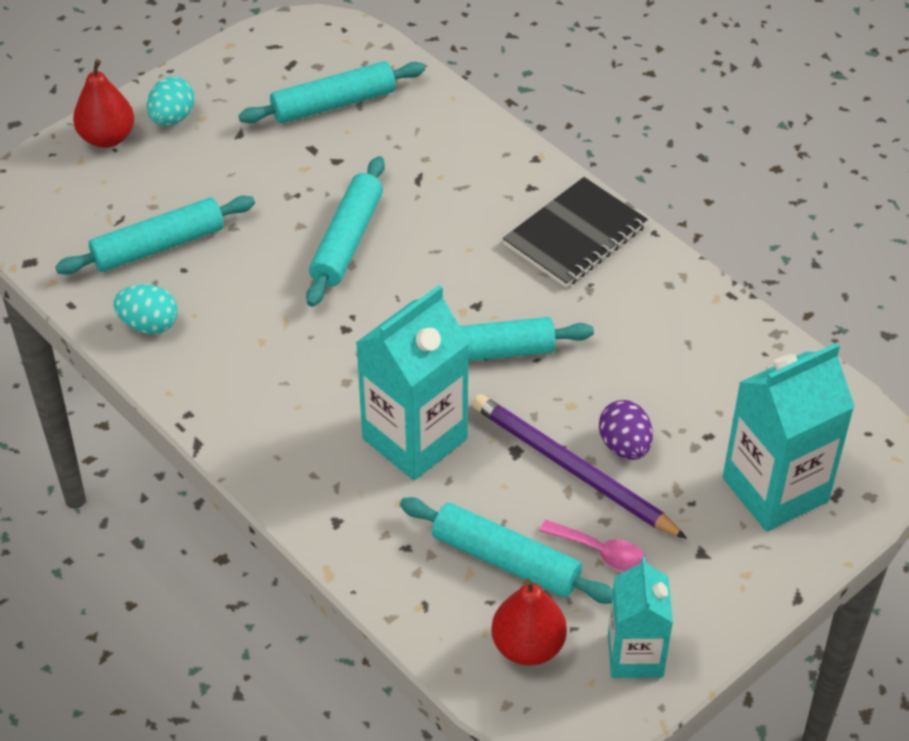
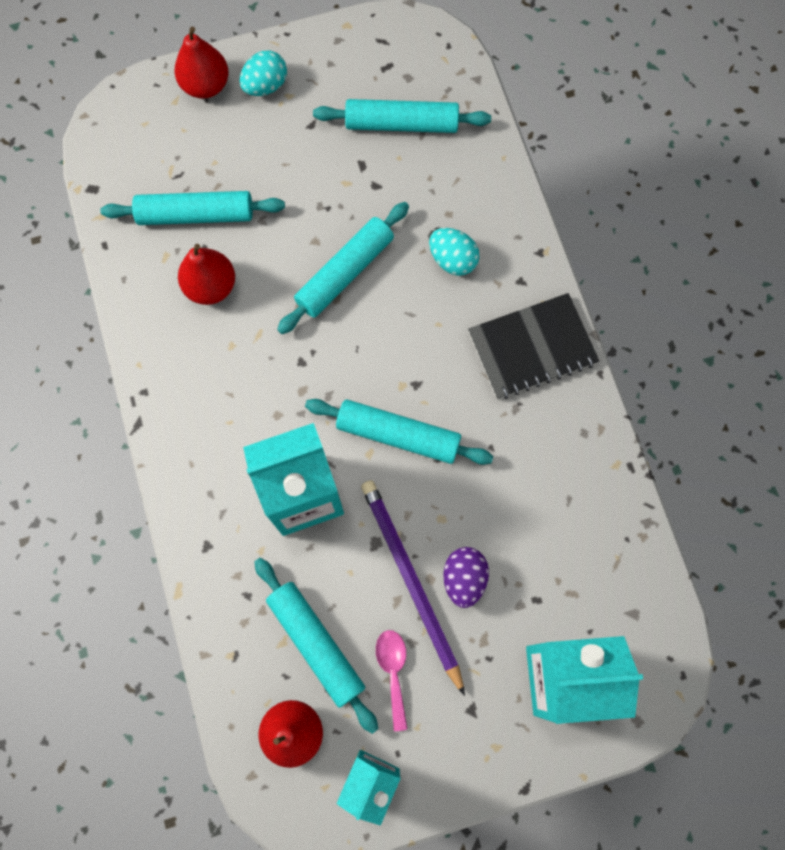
camera: 25 degrees right, 25 degrees up
(149, 324) = (154, 291): turquoise egg -> turquoise egg (452, 260)
(210, 299) = (211, 286): none -> red pear
(601, 552) = (393, 672): pink spoon -> pink spoon turned 150 degrees counterclockwise

